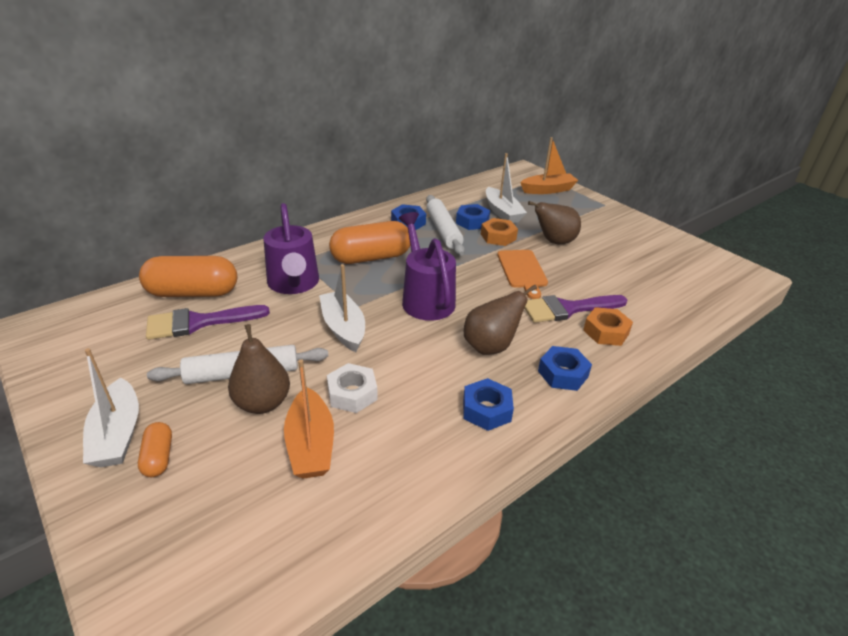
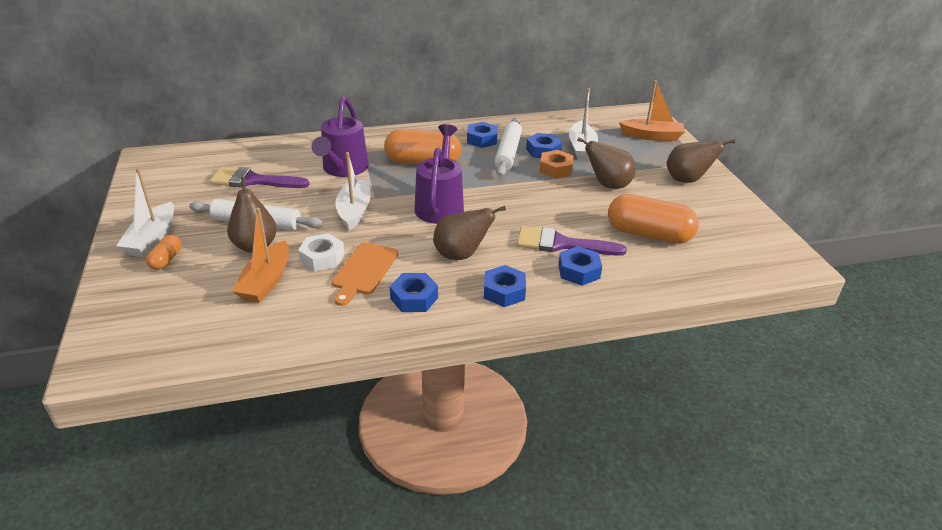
camera: 25 degrees right, 0 degrees up
(193, 292) = (265, 158): orange capsule -> orange capsule (649, 234)
(522, 271) = (550, 203): orange cutting board -> orange cutting board (364, 271)
(606, 332) = (579, 271): orange nut -> blue nut
(609, 222) = (687, 180): none -> brown pear

